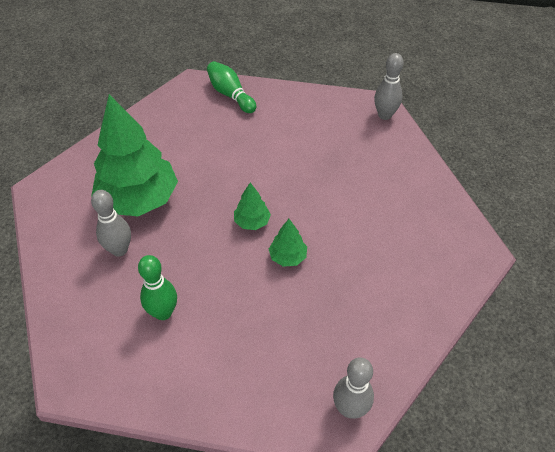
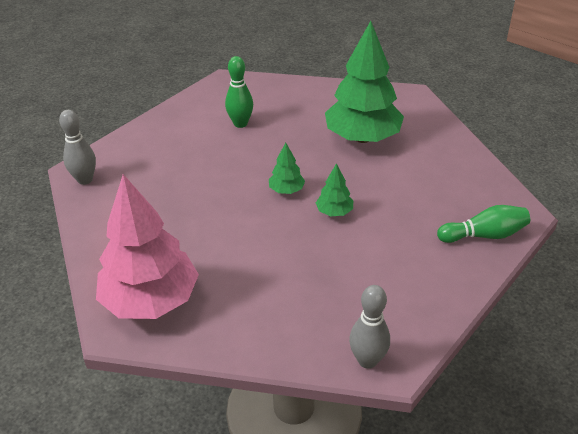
camera: 120 degrees right, 10 degrees down
(119, 250) = (315, 117): grey bowling pin -> none
(287, 257) = (232, 197): green tree -> green tree (334, 212)
(439, 247) = (151, 300): none -> pink tree

